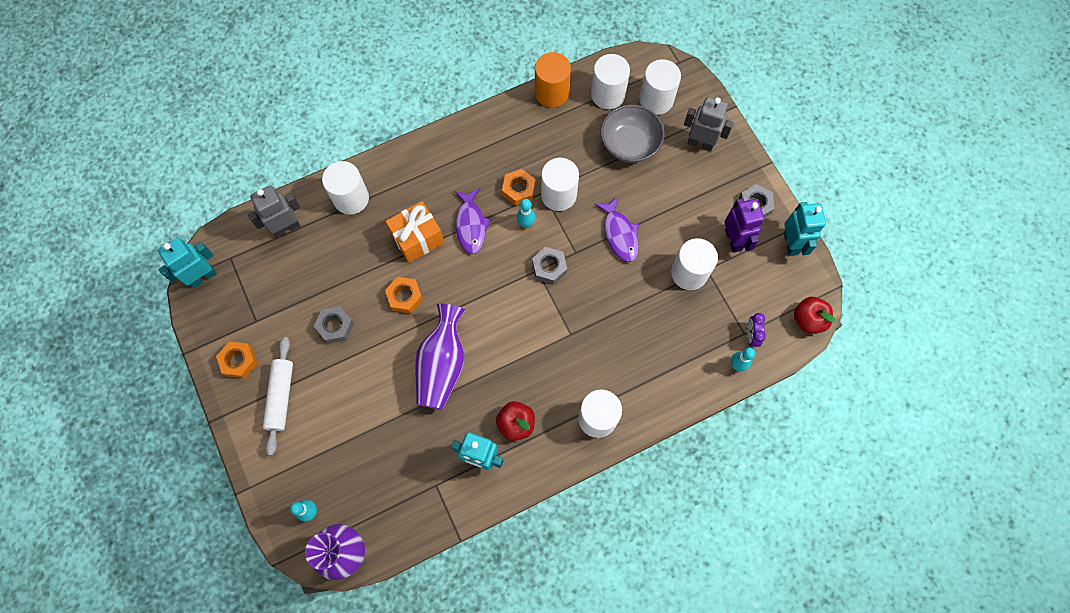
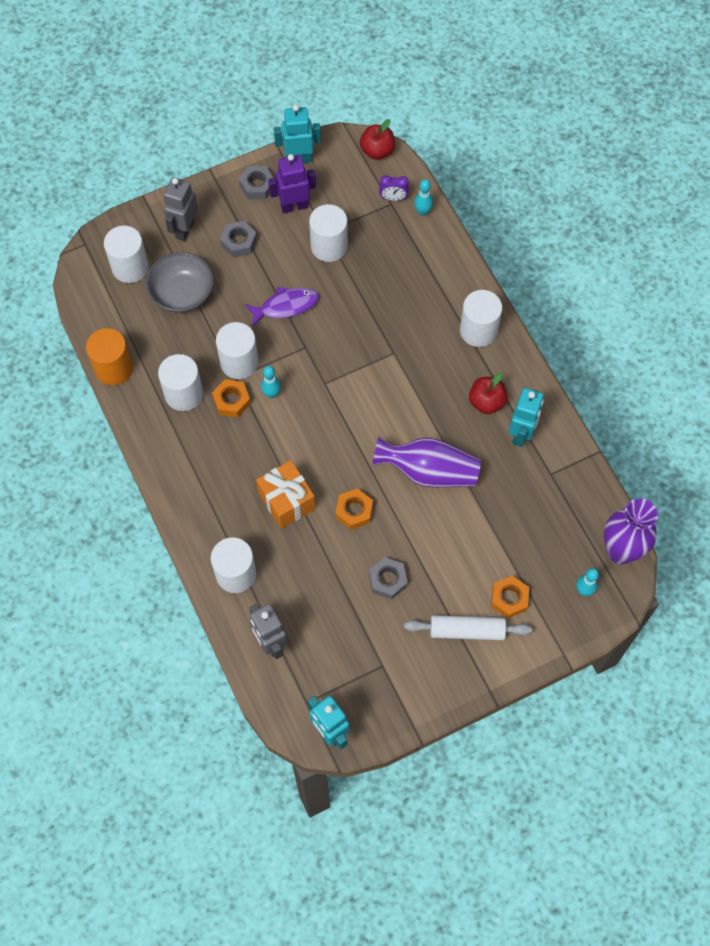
camera: 90 degrees left, 5 degrees down
(239, 361) = (428, 679): orange nut -> orange nut (509, 599)
(471, 225) = (272, 448): purple fish -> none
(549, 267) = (322, 372): grey nut -> grey nut (239, 242)
(608, 94) = (120, 313): white cylinder -> white cylinder (183, 394)

